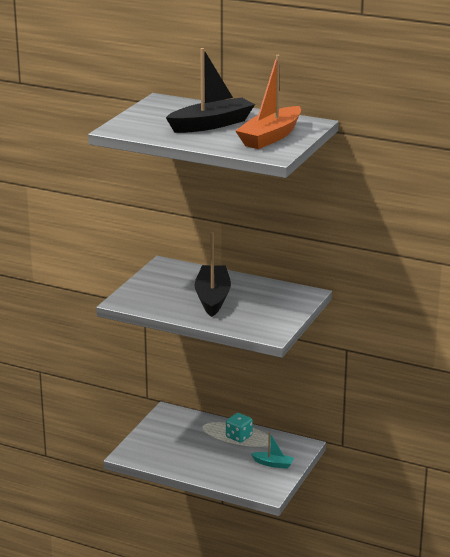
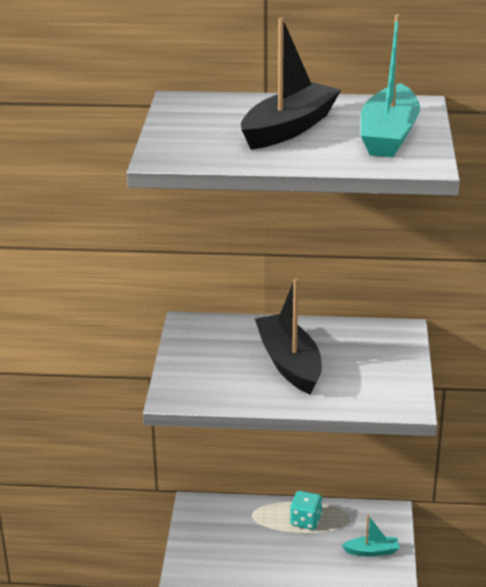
camera: 20 degrees left, 5 degrees up
(270, 137) = (388, 135): orange boat -> turquoise boat

